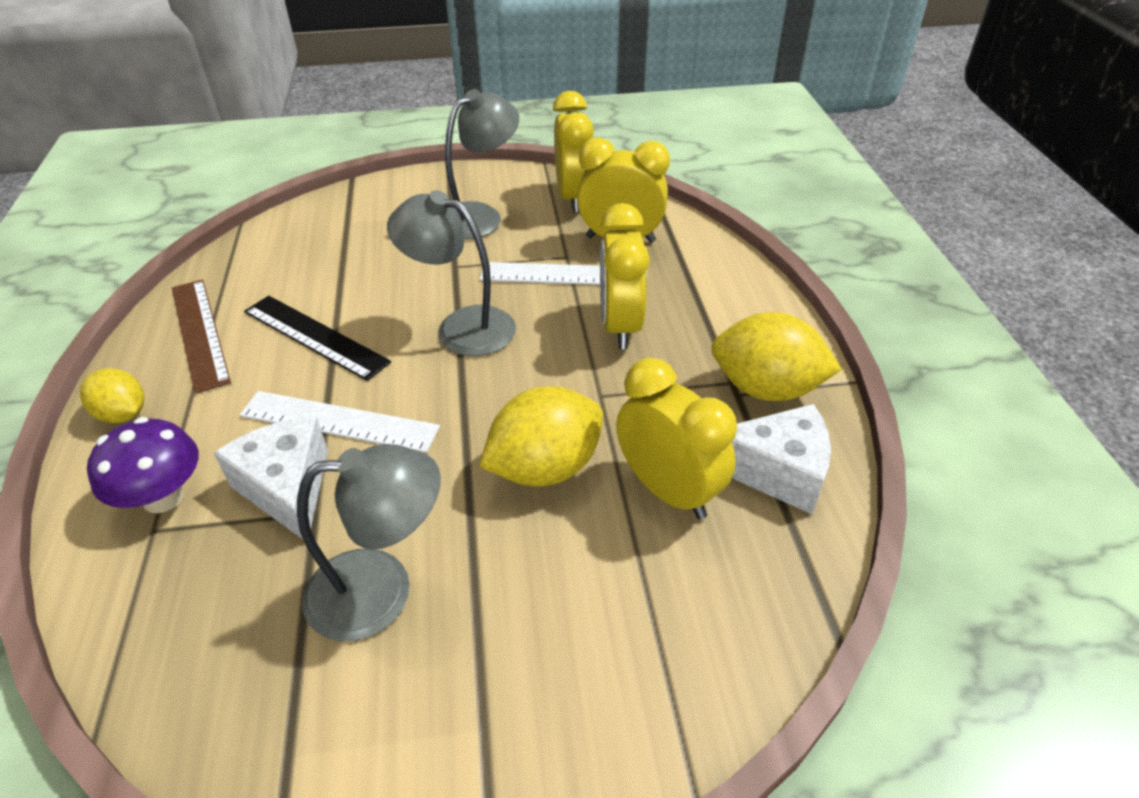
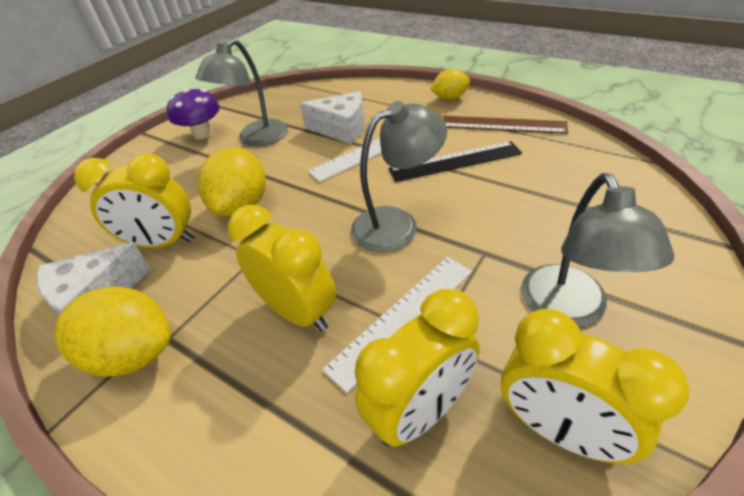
camera: 135 degrees right, 0 degrees up
(163, 497) = (378, 102): purple mushroom -> purple mushroom (203, 134)
(766, 388) = (134, 354): yellow lemon -> yellow lemon turned 45 degrees clockwise

